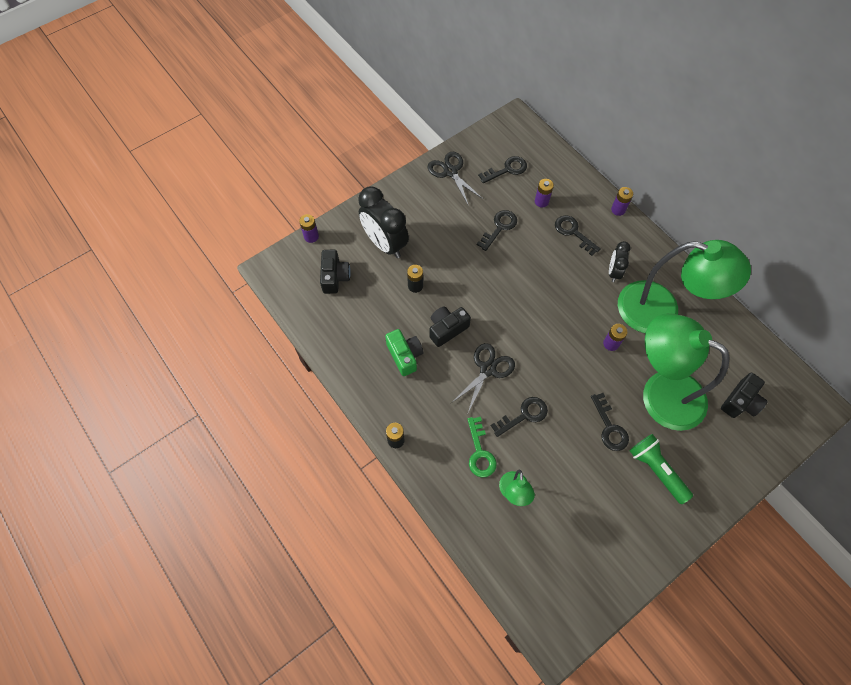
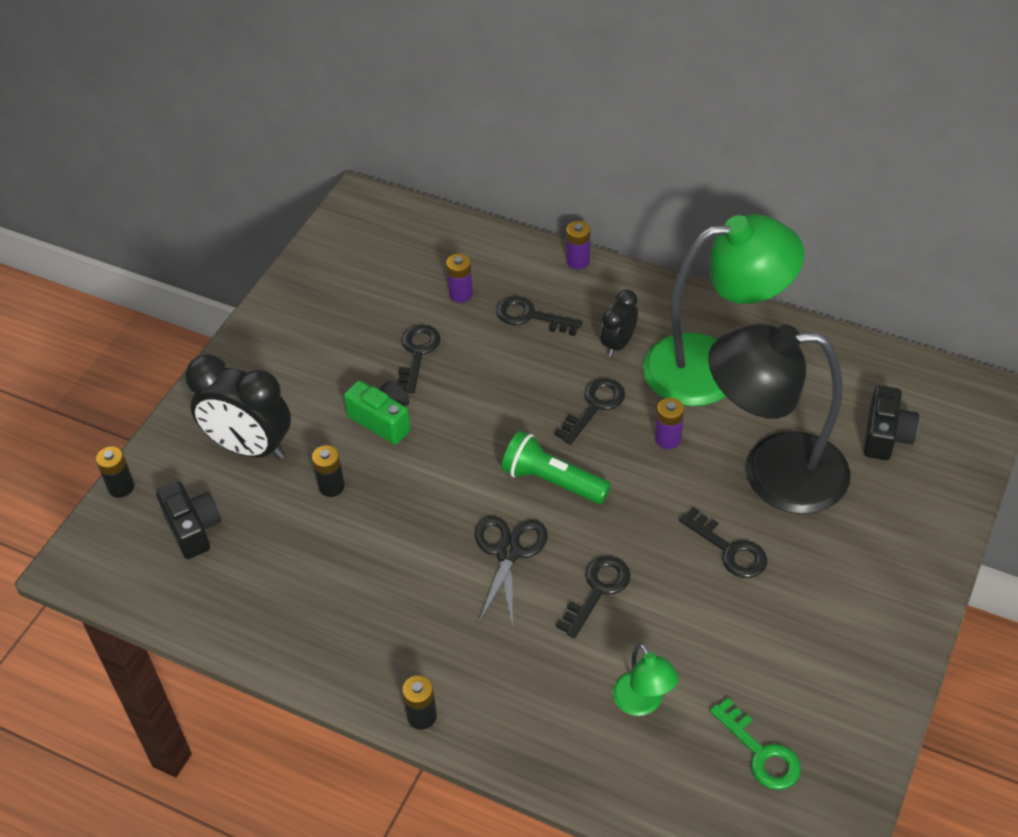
camera: 25 degrees left, 15 degrees down
(311, 236) = (121, 487): purple battery -> black battery
(404, 355) = (369, 591): green camera -> green camera (383, 420)
(447, 329) = (415, 525): black camera -> none
(450, 172) = (299, 308): black scissors -> none
(480, 452) = (561, 672): green key -> green key (761, 752)
(507, 169) = (385, 272): black key -> black key (594, 406)
(614, 272) = (618, 344): black clock -> black clock turned 45 degrees clockwise
(656, 470) = (825, 575): green flashlight -> green flashlight (552, 481)
(660, 393) = (773, 472): green lamp -> black lamp

